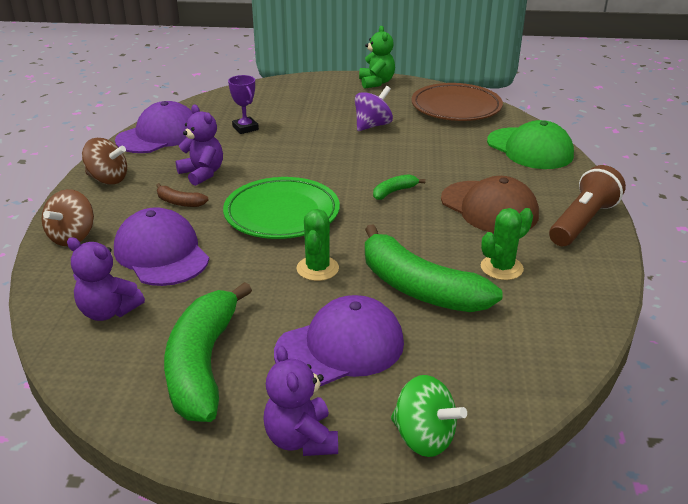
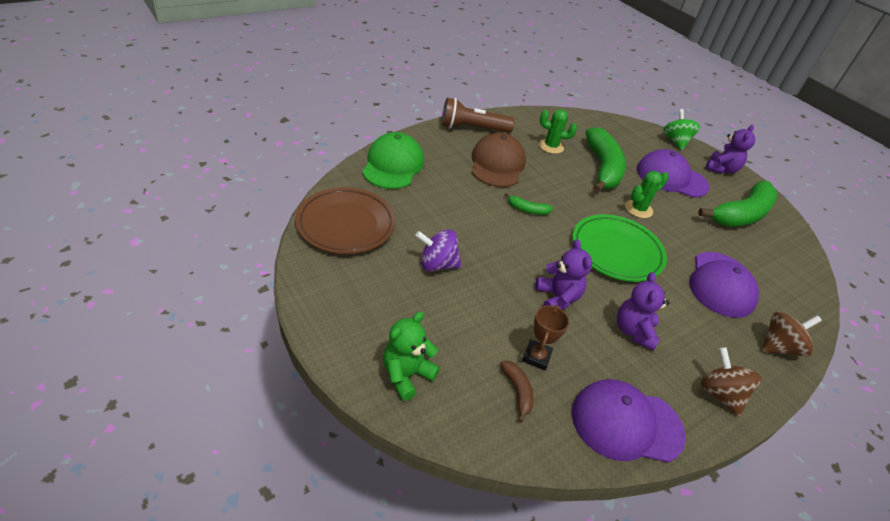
camera: 135 degrees left, 10 degrees up
(108, 311) = (777, 272): purple teddy bear -> purple teddy bear (557, 298)
(179, 202) = (677, 316): brown banana -> brown banana (517, 391)
(245, 128) = (536, 357): purple trophy -> brown trophy
(376, 82) = (326, 308): green teddy bear -> green teddy bear (406, 375)

